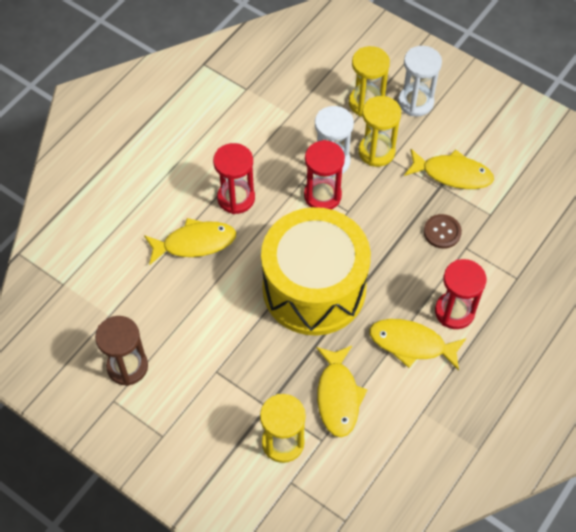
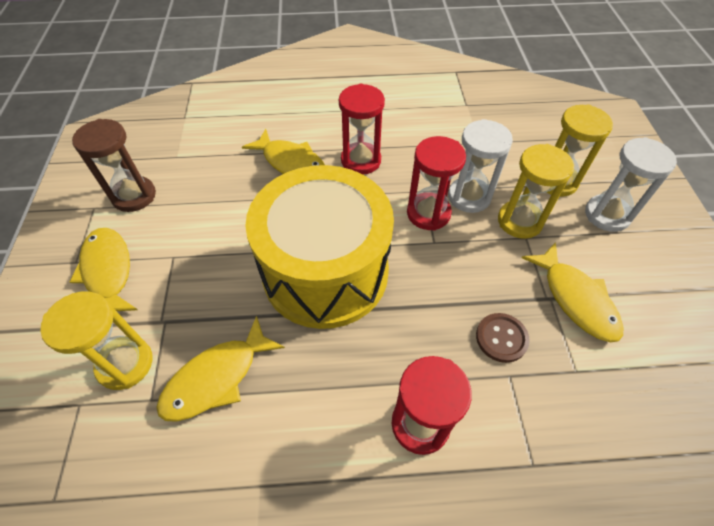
camera: 50 degrees right, 5 degrees down
(411, 344) = (339, 407): yellow fish -> yellow fish (108, 271)

